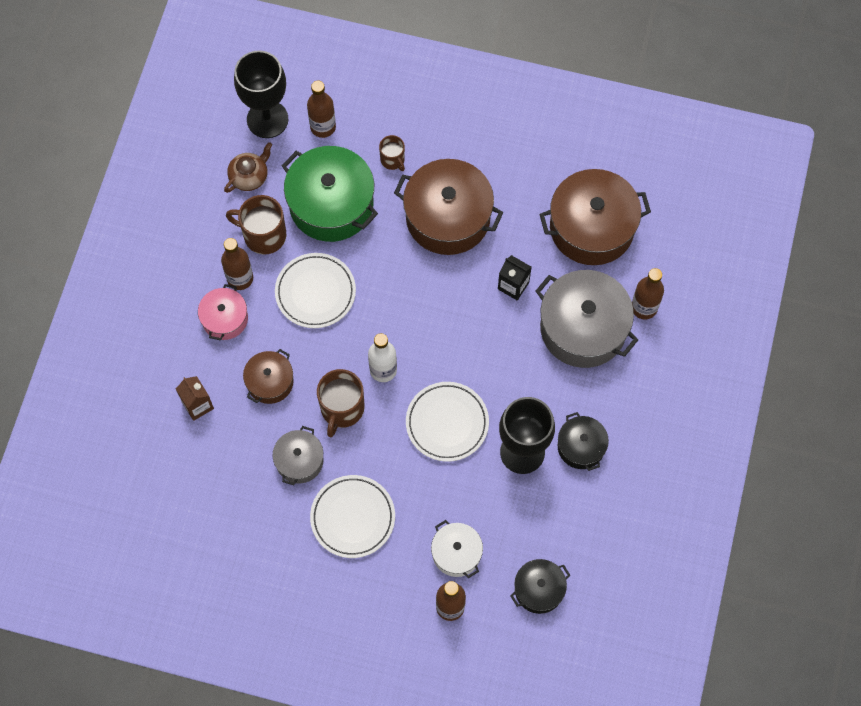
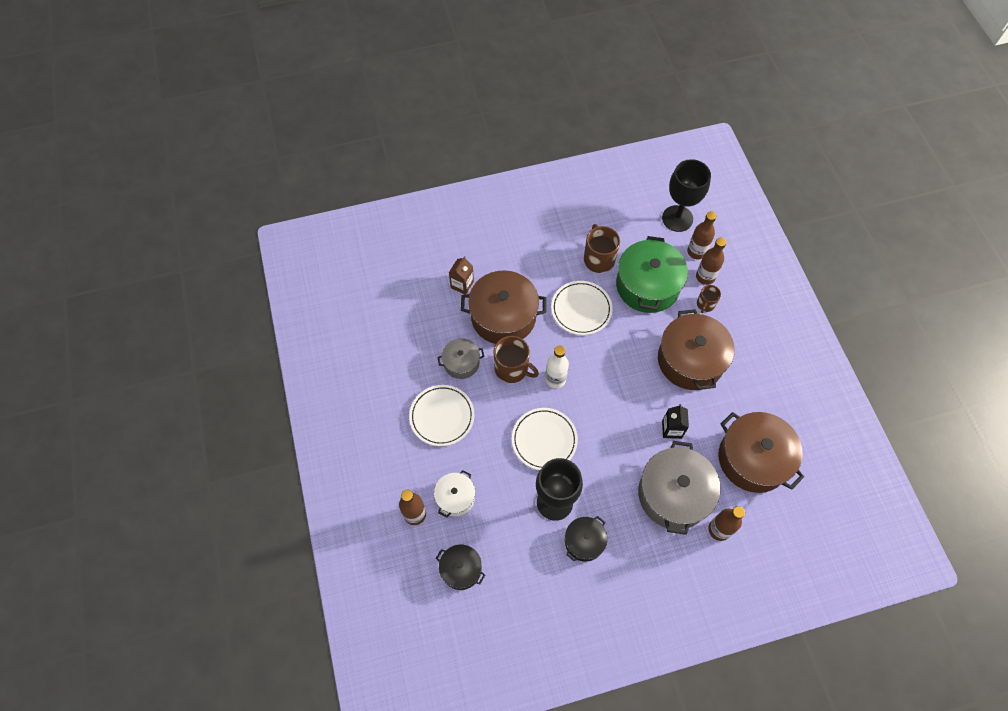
camera: 60 degrees right, 5 degrees down
(225, 319) = (528, 268): pink pot -> none
(240, 278) = (560, 262): brown bottle -> brown bottle (705, 277)
(249, 176) = (632, 229): brown teapot -> none
(270, 382) = (503, 316): brown pot -> brown pot, size x1.87
(342, 409) = (512, 369): brown mug -> brown mug turned 135 degrees counterclockwise

